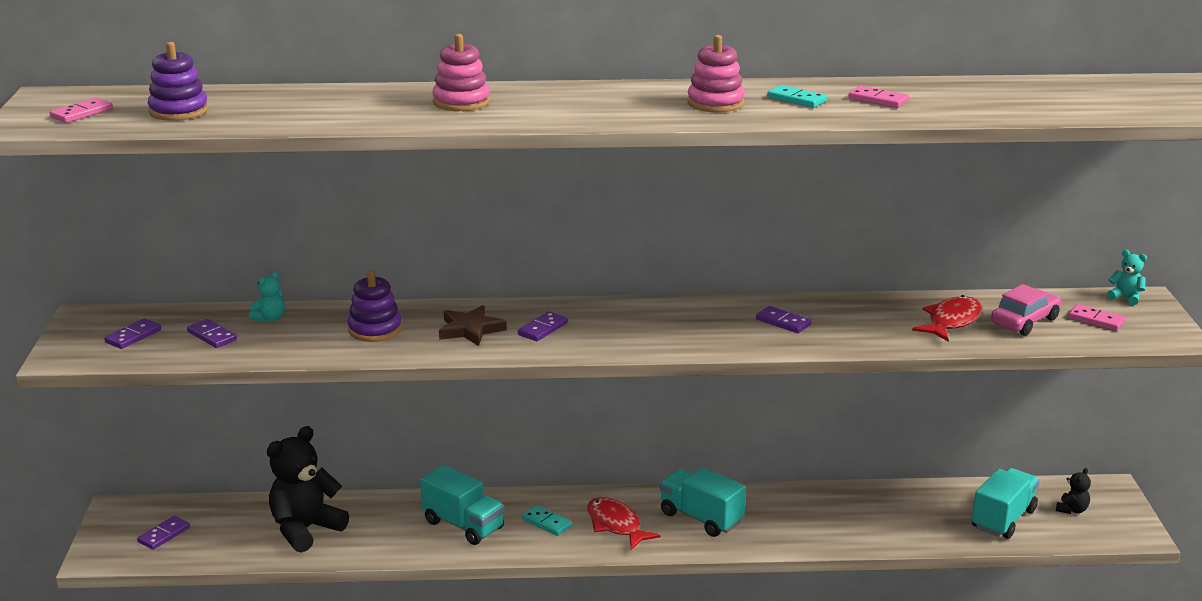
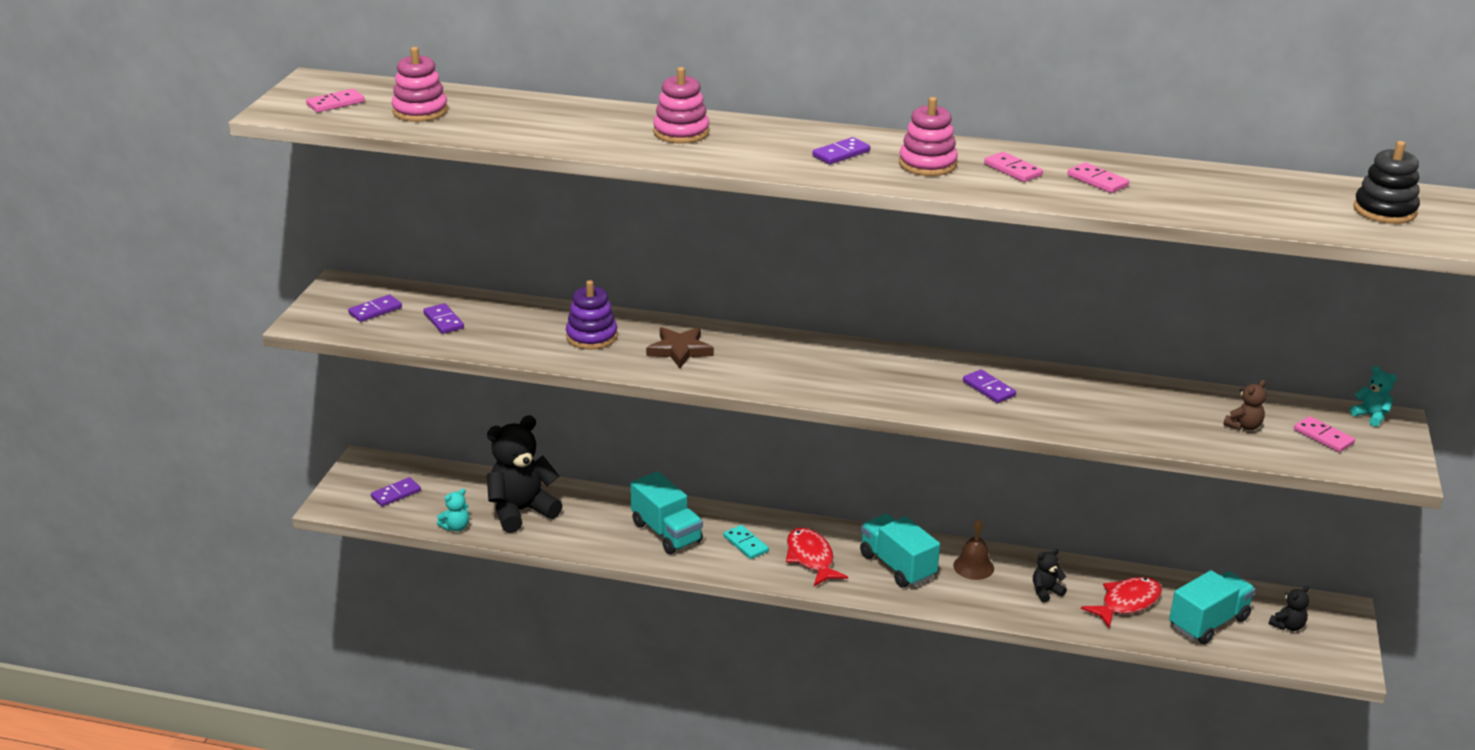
camera: 15 degrees right, 5 degrees up
(179, 111) = (420, 111): purple stacking toy -> pink stacking toy
(270, 318) = (502, 310): turquoise teddy bear -> turquoise teddy bear (456, 527)
(542, 329) = (748, 360): purple domino -> purple domino (841, 154)
(772, 506) = (973, 566): none -> brown bell
(796, 99) = (1013, 170): turquoise domino -> pink domino
(848, 517) = (1046, 591): none -> black teddy bear
(951, 321) = (1164, 414): red fish -> red fish (1127, 603)
(1024, 321) = (1243, 426): pink car -> brown teddy bear
(1138, 96) = (1384, 210): none -> black stacking toy

